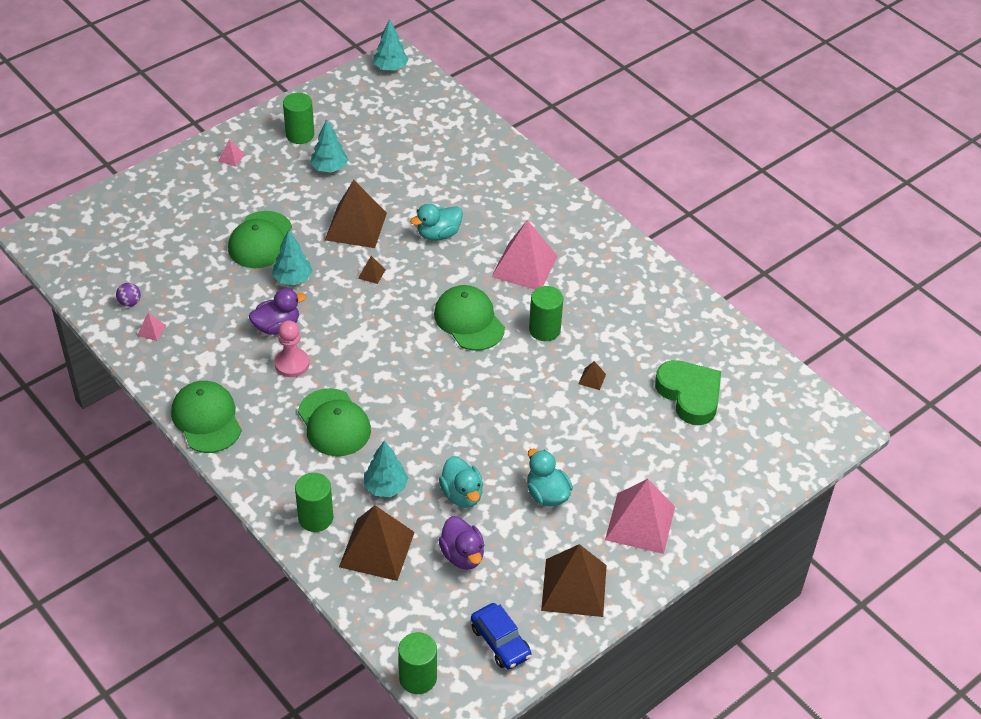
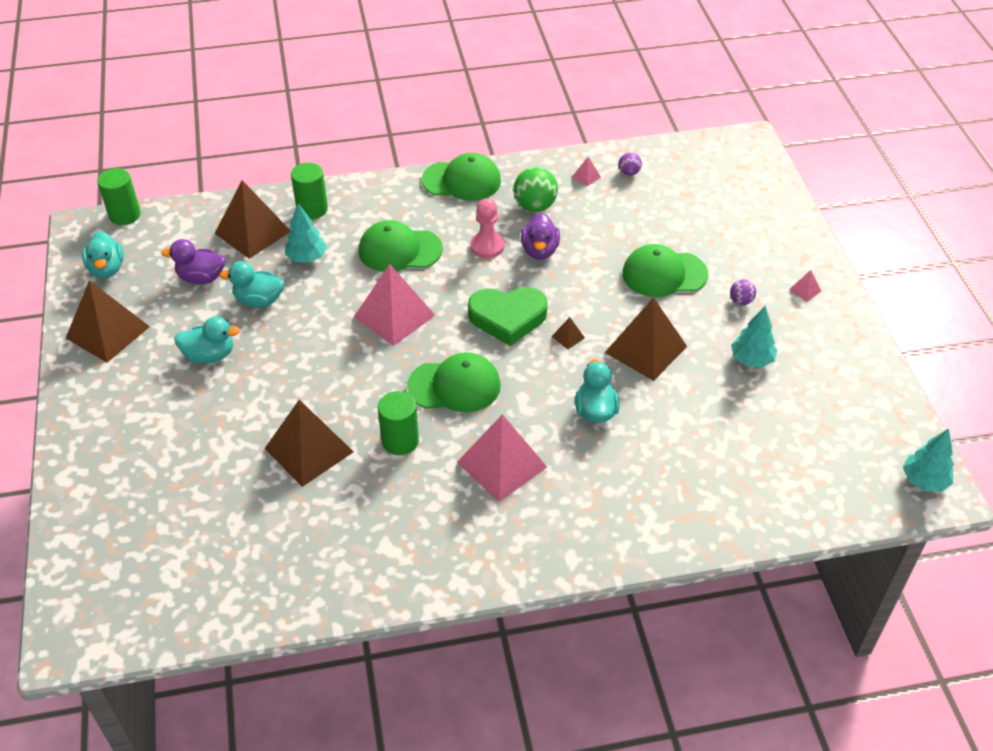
camera: 120 degrees right, 0 degrees up
(216, 351) = (535, 206): none -> green ball
(260, 240) = (664, 274): green cap -> green cap turned 45 degrees counterclockwise
(266, 189) = (741, 301): none -> purple ball
(293, 279) = (596, 279): turquoise tree -> none
(300, 135) = (821, 354): green cylinder -> none
(500, 642) = (107, 269): blue car -> turquoise duck
(592, 379) = (308, 450): brown pyramid -> brown pyramid, size x2.47
(640, 523) = (123, 406): pink pyramid -> pink pyramid (394, 316)
(689, 395) = (224, 523): green heart -> green heart (507, 318)

